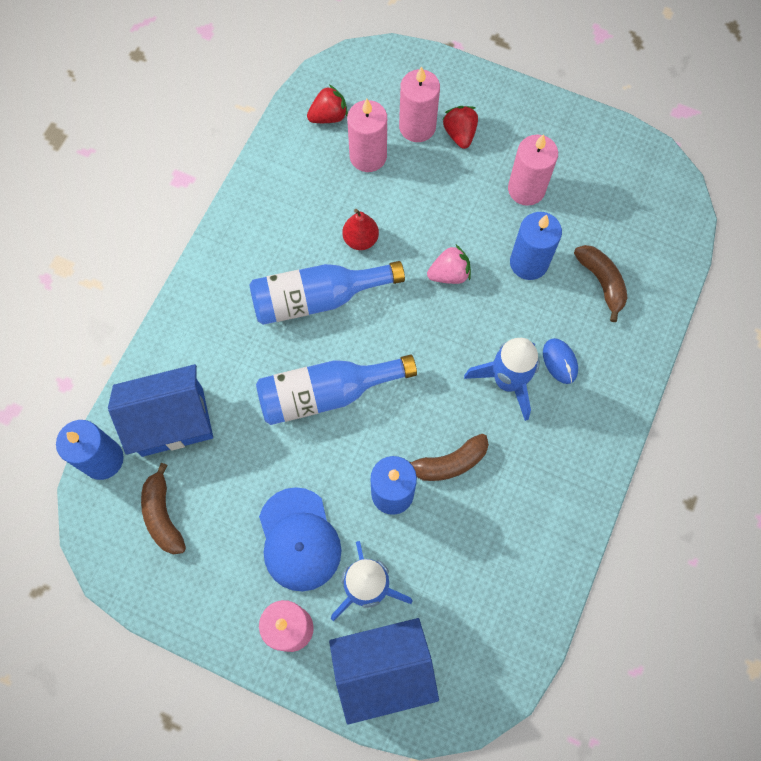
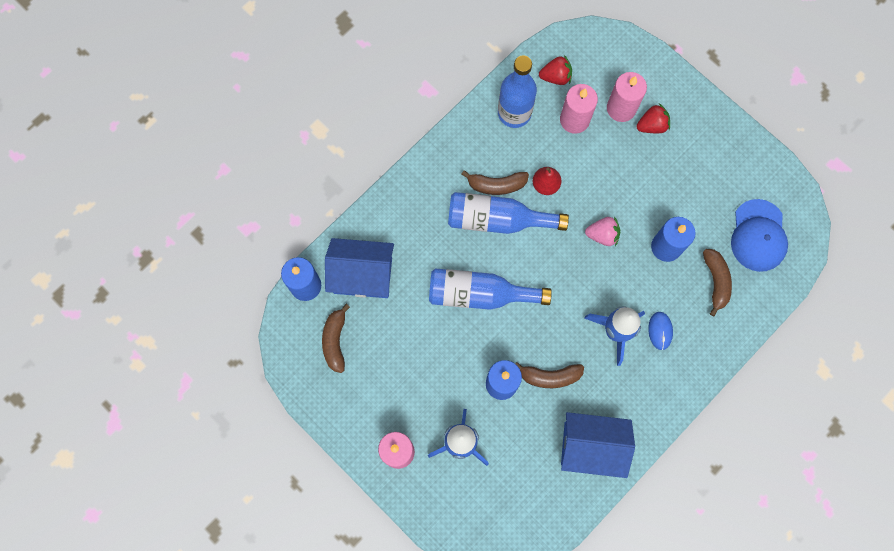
camera: 20 degrees right, 5 degrees up
(294, 171) = (514, 113): none -> blue bottle
(299, 539) = (424, 392): blue cap -> blue cap (758, 236)
(302, 259) = (496, 185): none -> brown banana
(383, 670) = (451, 503): blue house -> blue house (591, 447)
(460, 134) = (652, 125): red strawberry -> red strawberry turned 60 degrees clockwise
(526, 189) = (687, 188): pink candle -> none

